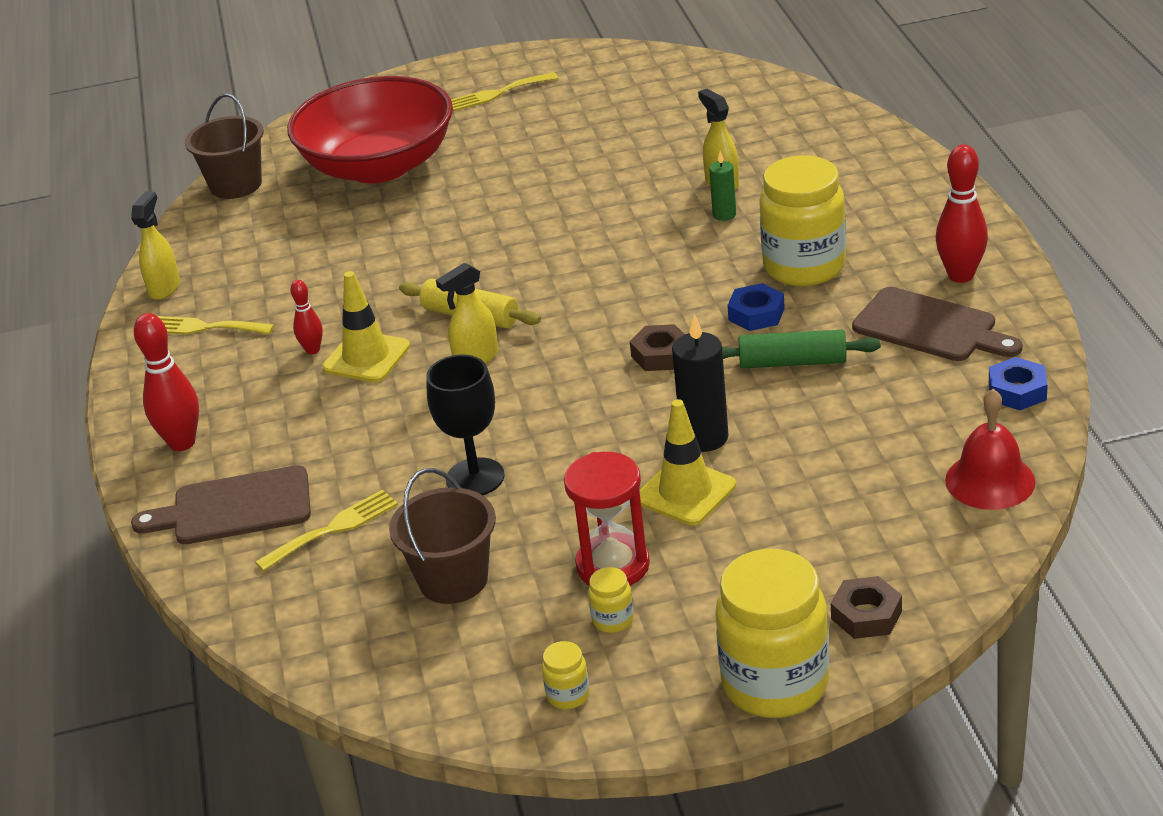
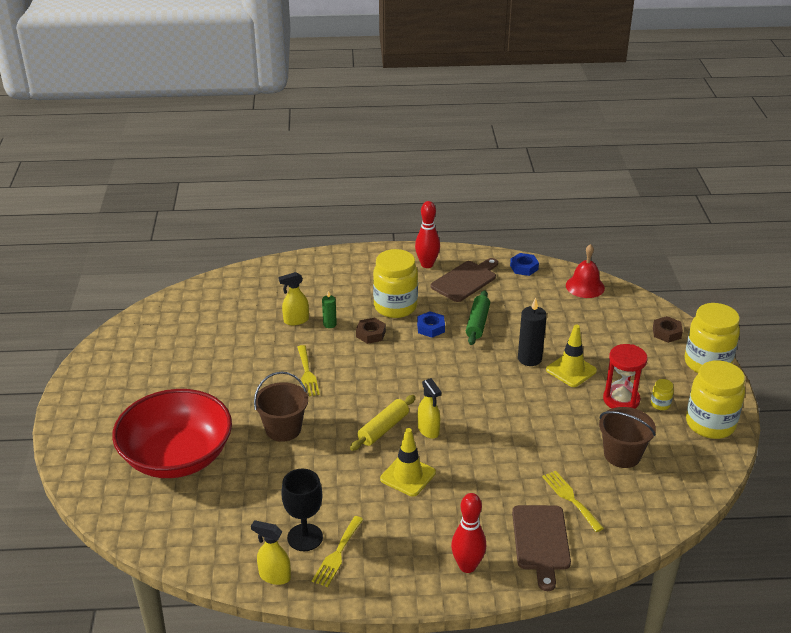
camera: 85 degrees left, 0 degrees up
(236, 185) = (150, 534): brown bucket -> brown bucket (283, 429)
(312, 350) = (389, 500): red bowling pin -> none
(475, 477) = (539, 440): black goblet -> black goblet (305, 537)
(498, 93) = (119, 394): yellow fork -> yellow fork (307, 373)
(568, 695) = (710, 424): yellow jar -> yellow jar, size x2.42
(660, 355) = (453, 363): brown nut -> brown nut (371, 334)

